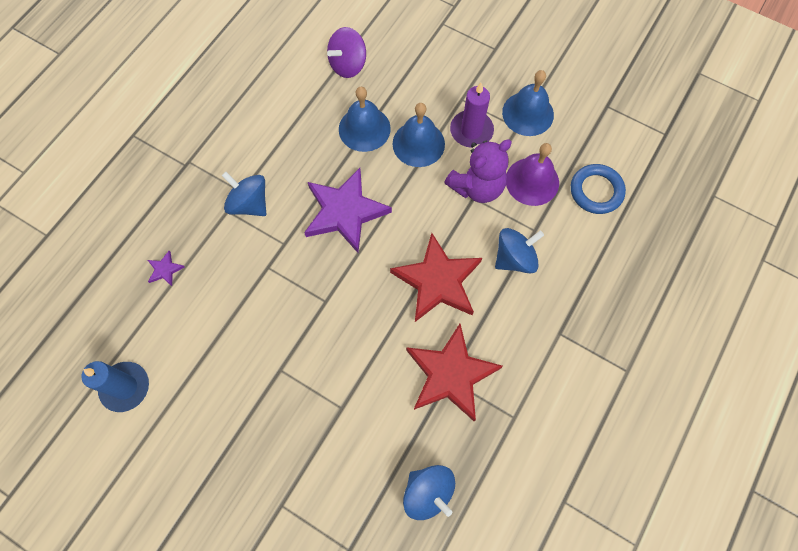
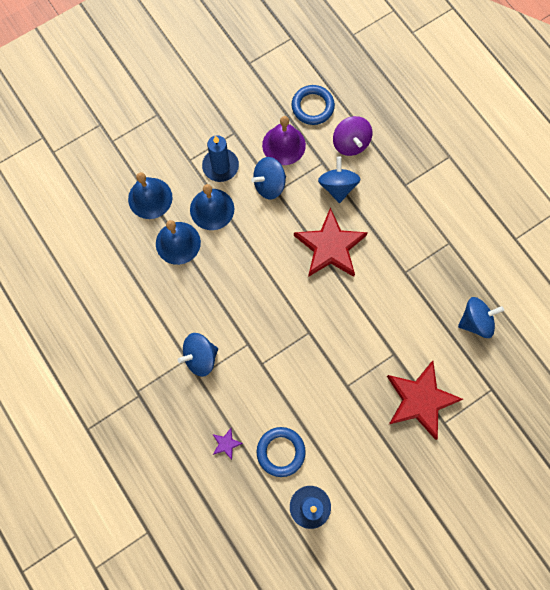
camera: 65 degrees left, 5 degrees up
(176, 329) = (281, 452): none -> blue ring
(345, 212) = (243, 288): purple star -> none
(348, 65) = (112, 230): purple spinning top -> purple spinning top (350, 143)
(450, 374) = (402, 270): red star -> red star (420, 400)
(471, 131) = (220, 166): purple candle -> blue candle
(477, 187) = (269, 185): purple teddy bear -> blue spinning top
(528, 113) = (226, 120): blue bell -> blue bell (150, 198)

